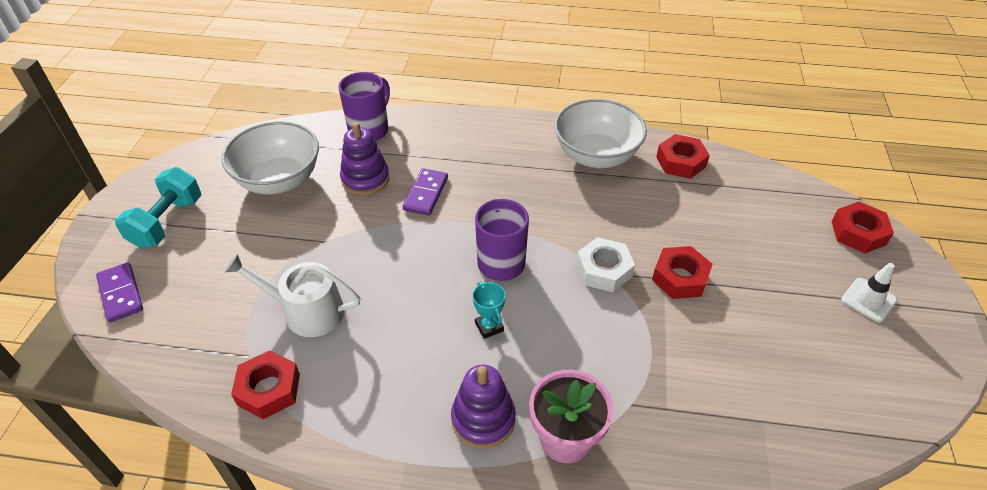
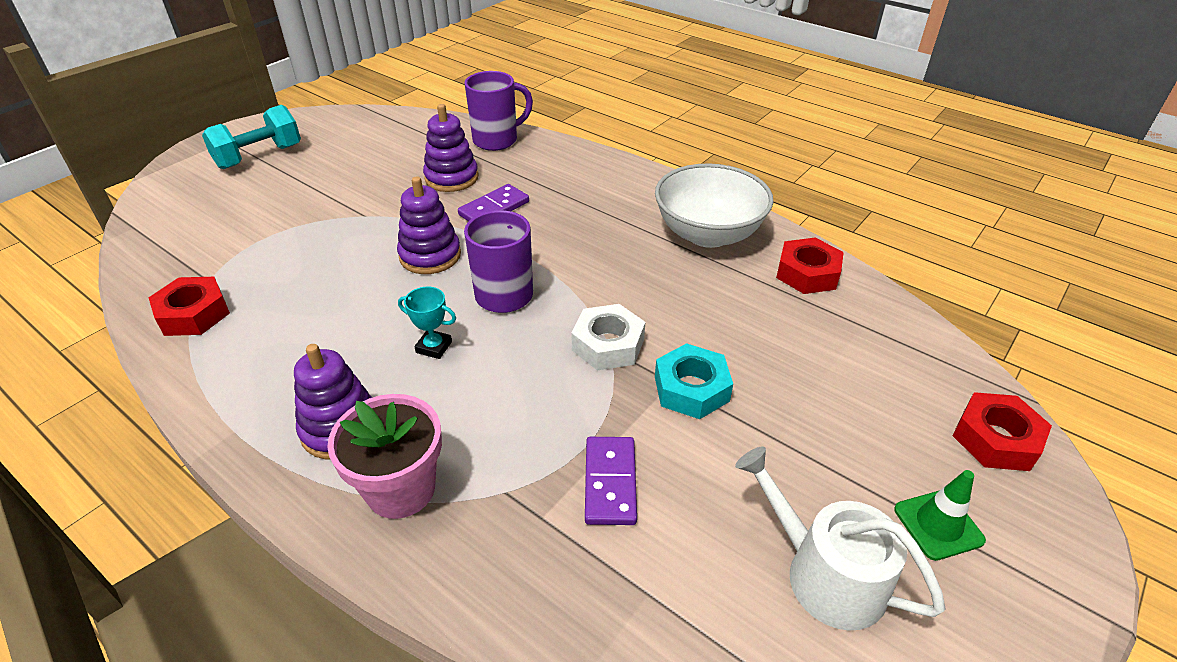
camera: 30 degrees right, 5 degrees down
(120, 294) = (171, 195): purple domino -> purple domino (610, 482)
(279, 180) = (378, 154): white bowl -> none
(306, 311) = (289, 265): white watering can -> white watering can (825, 574)
(415, 255) = (430, 256): none -> purple stacking toy
(489, 327) = (434, 347): turquoise trophy -> turquoise trophy turned 75 degrees counterclockwise
(680, 278) = (691, 389): red nut -> turquoise nut
(868, 300) = (938, 525): white traffic cone -> green traffic cone

